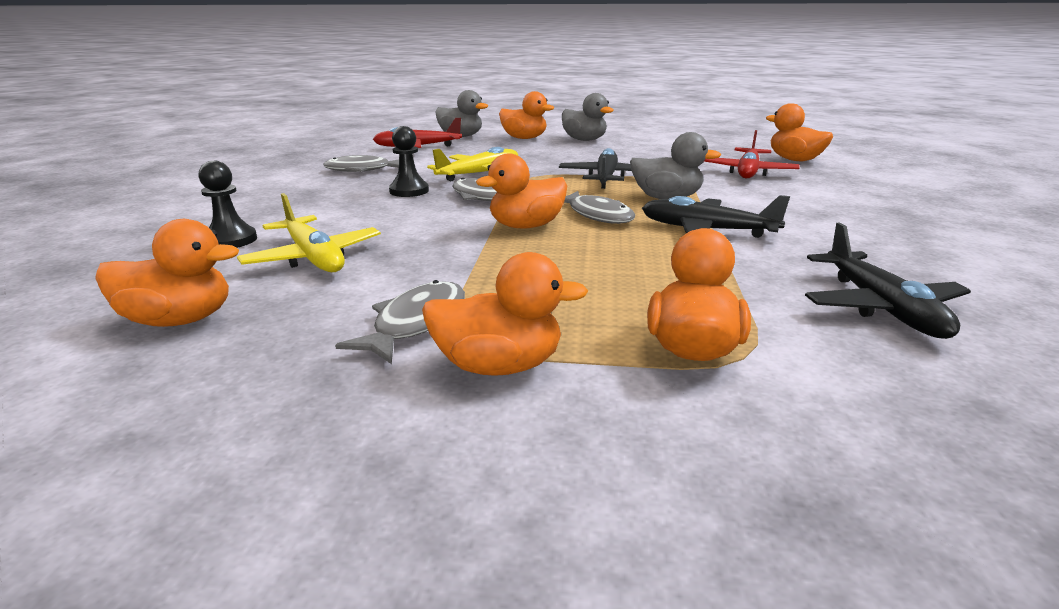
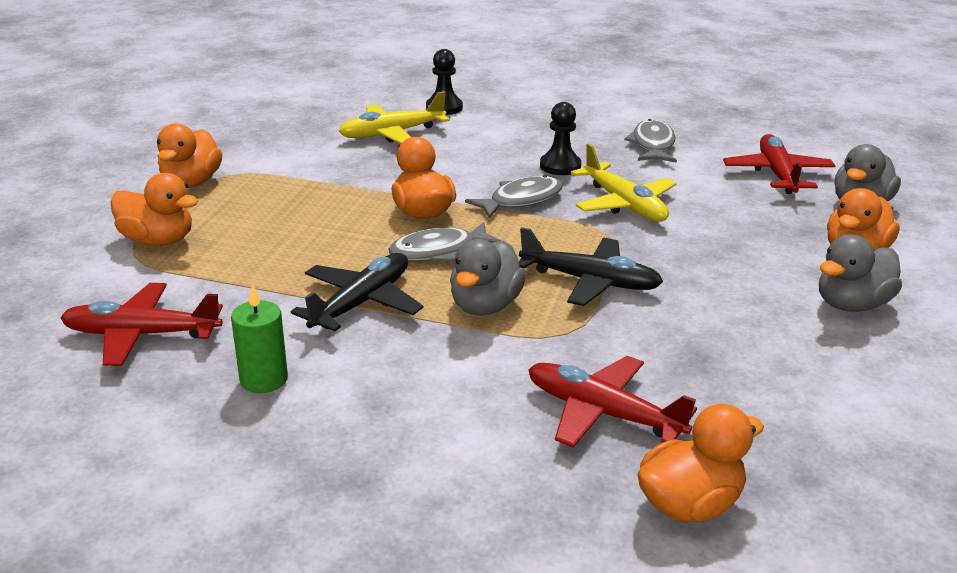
camera: 100 degrees right, 5 degrees up
(179, 320) = (314, 107): orange duck -> none
(416, 323) = (261, 163): grey fish -> none
(853, 246) = (264, 379): none -> green candle
(881, 307) = (142, 335): black plane -> red plane

